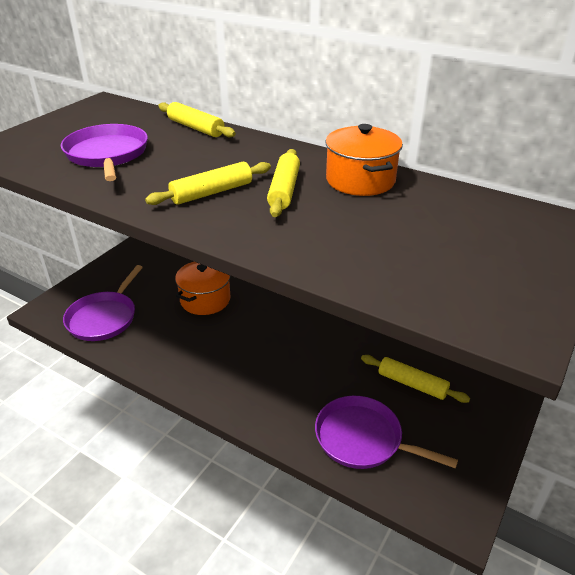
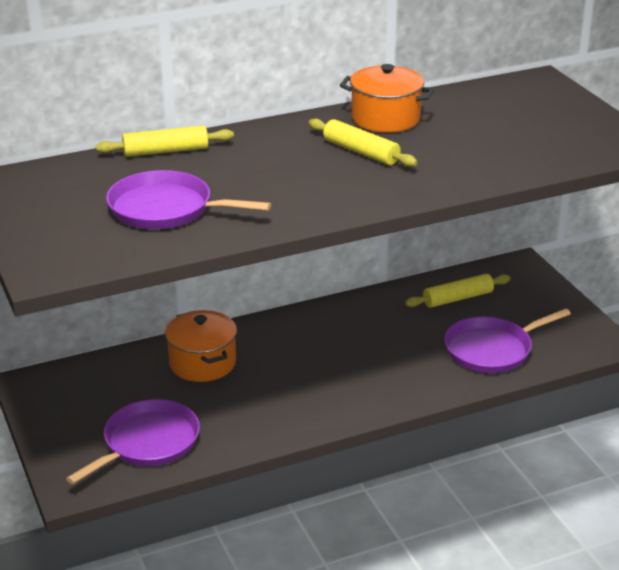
camera: 55 degrees left, 5 degrees down
(104, 318) = (148, 443): purple pan -> purple pan turned 105 degrees counterclockwise
(212, 192) = (324, 182): yellow rolling pin -> none

